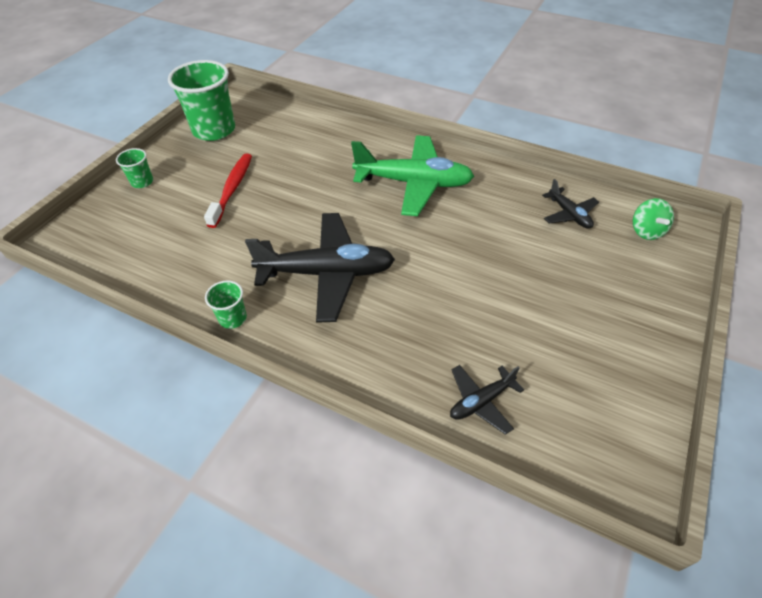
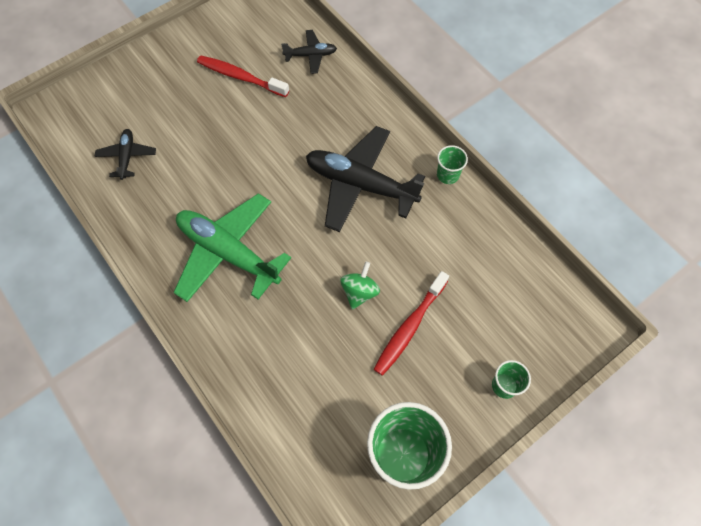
camera: 155 degrees left, 15 degrees up
(541, 333) = (240, 77): none -> red toothbrush
(646, 231) = (87, 116): green spinning top -> green spinning top (359, 292)

